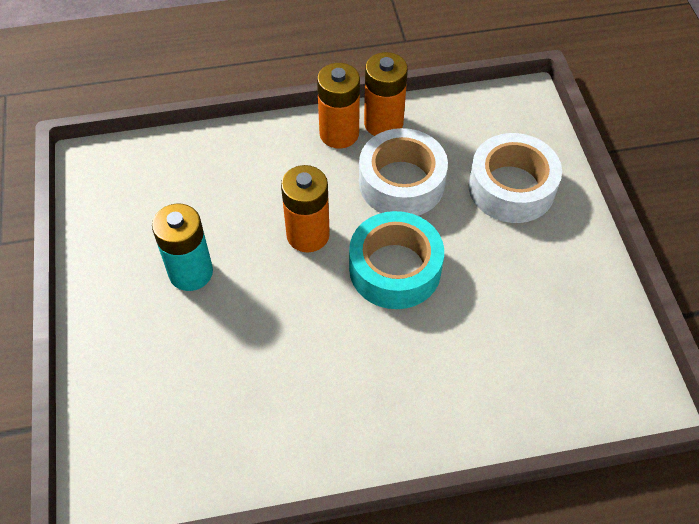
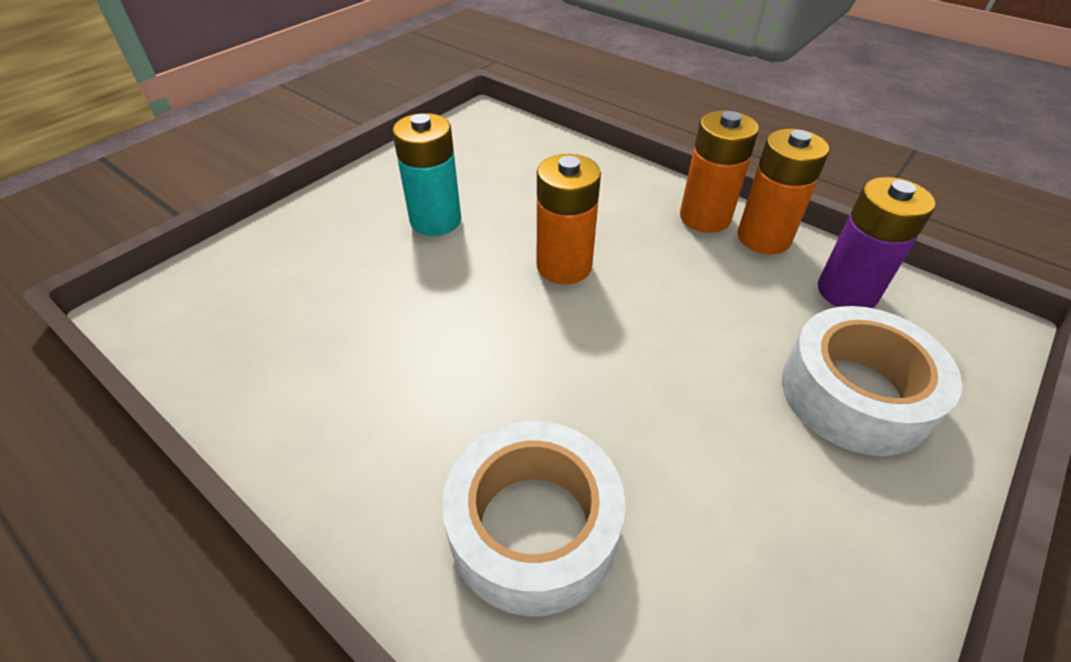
camera: 50 degrees right, 10 degrees down
(395, 269) = (605, 356): turquoise tape -> none
(401, 182) = (717, 294): white tape -> white tape (533, 527)
(454, 127) = (847, 291): none -> purple battery

